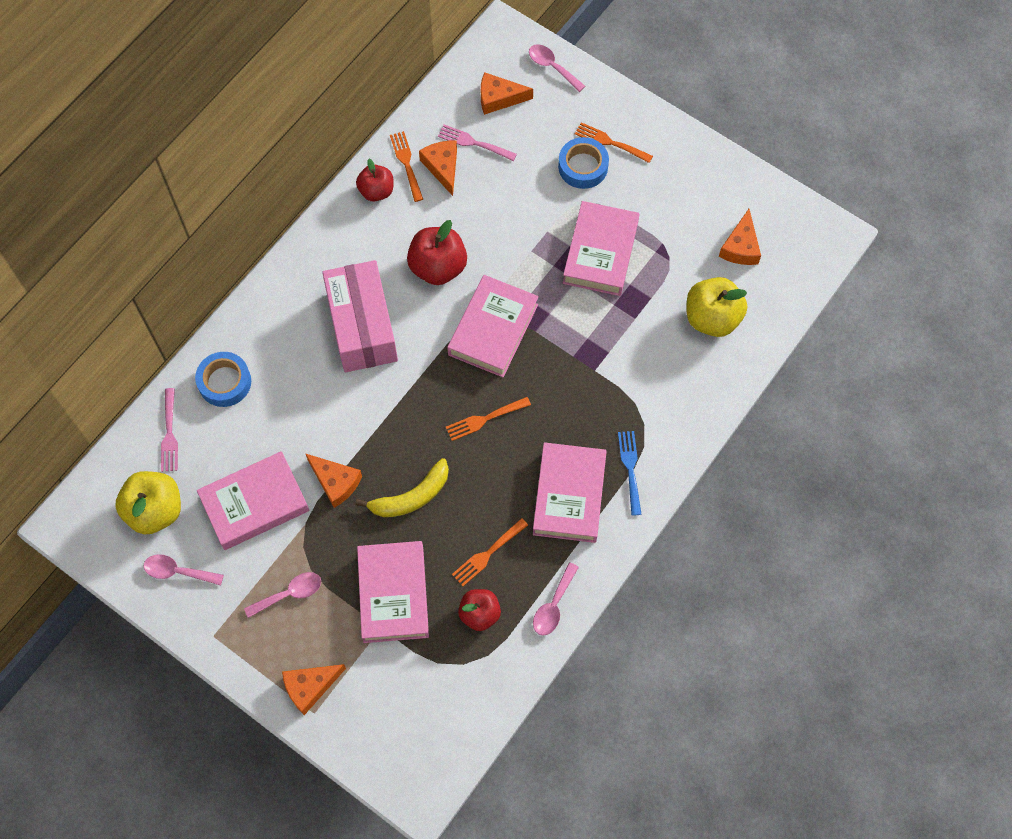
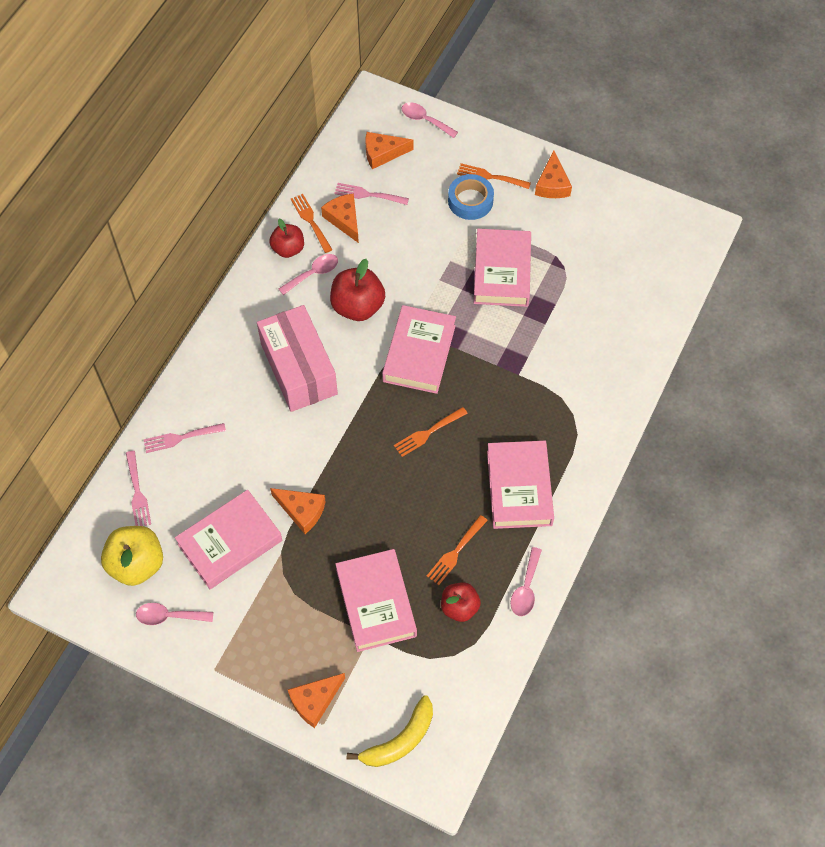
camera: 10 degrees left, 5 degrees down
(224, 382) = (180, 438): blue tape -> pink fork
(290, 594) = (279, 619): pink spoon -> pink spoon (313, 274)
(411, 497) = (374, 512): yellow banana -> yellow banana (400, 740)
(630, 468) = (569, 455): blue fork -> none
(712, 318) = (613, 313): yellow apple -> none
(740, 247) = (625, 248): orange cheese -> orange cheese (552, 184)

